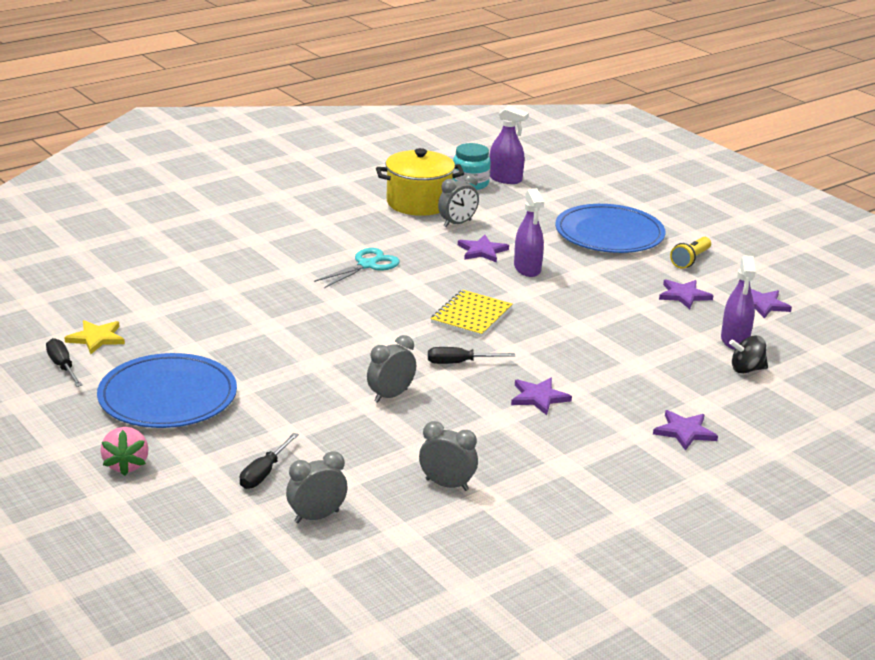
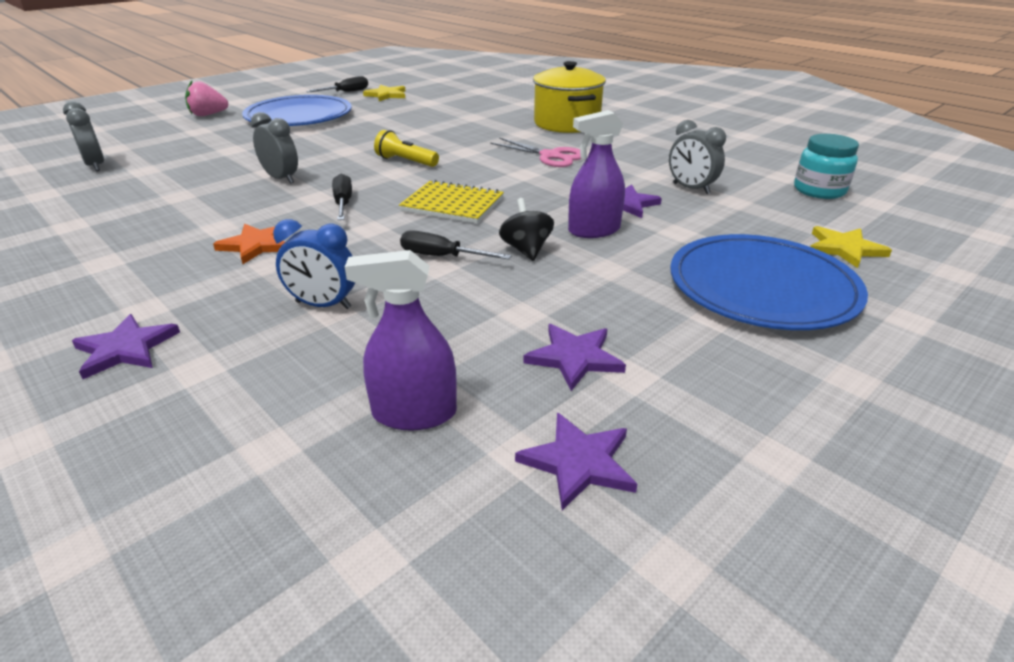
camera: 85 degrees right, 5 degrees up
(264, 473) = (173, 147): black screwdriver -> black screwdriver (442, 257)
(367, 265) = (550, 156): turquoise scissors -> pink scissors
(418, 203) = (727, 168): yellow pot -> yellow pot (566, 123)
(447, 485) = (106, 207): grey clock -> none
(505, 179) = (866, 209): purple spray bottle -> none
(539, 397) = (257, 245): purple star -> orange star
(562, 200) = (844, 249): none -> yellow star
(630, 367) = (323, 305): none -> blue clock
(690, 260) = (727, 369): yellow flashlight -> yellow flashlight (405, 161)
(746, 369) = (302, 424): black spinning top -> black spinning top (526, 250)

